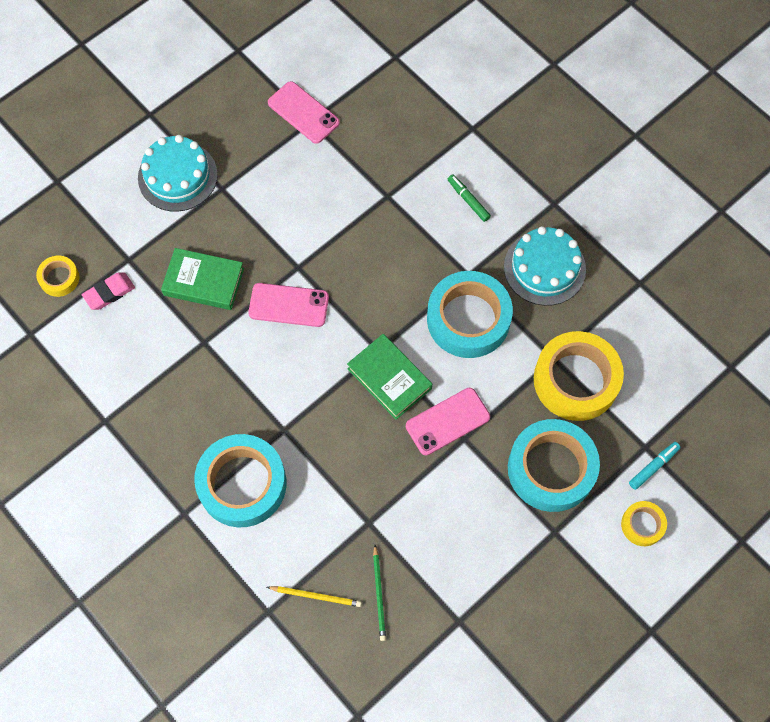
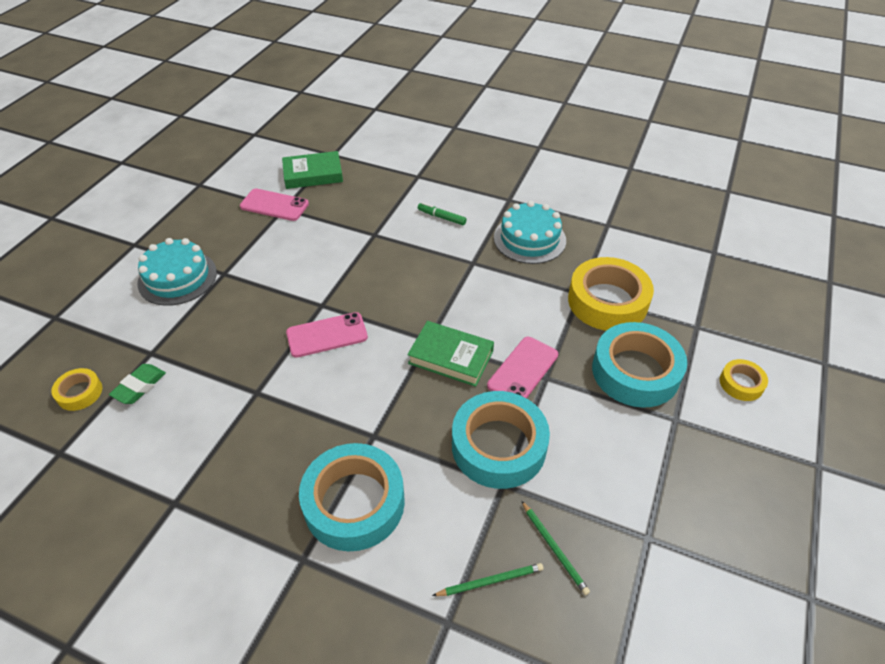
camera: 25 degrees left, 20 degrees down
(109, 293) = (139, 386): pink eraser -> green eraser
(204, 282) = (235, 345): green book -> green book (313, 174)
(316, 596) = (490, 581): yellow pencil -> green pencil
(468, 319) = (492, 291): turquoise tape -> turquoise tape (498, 446)
(653, 467) = (714, 338): turquoise marker -> none

